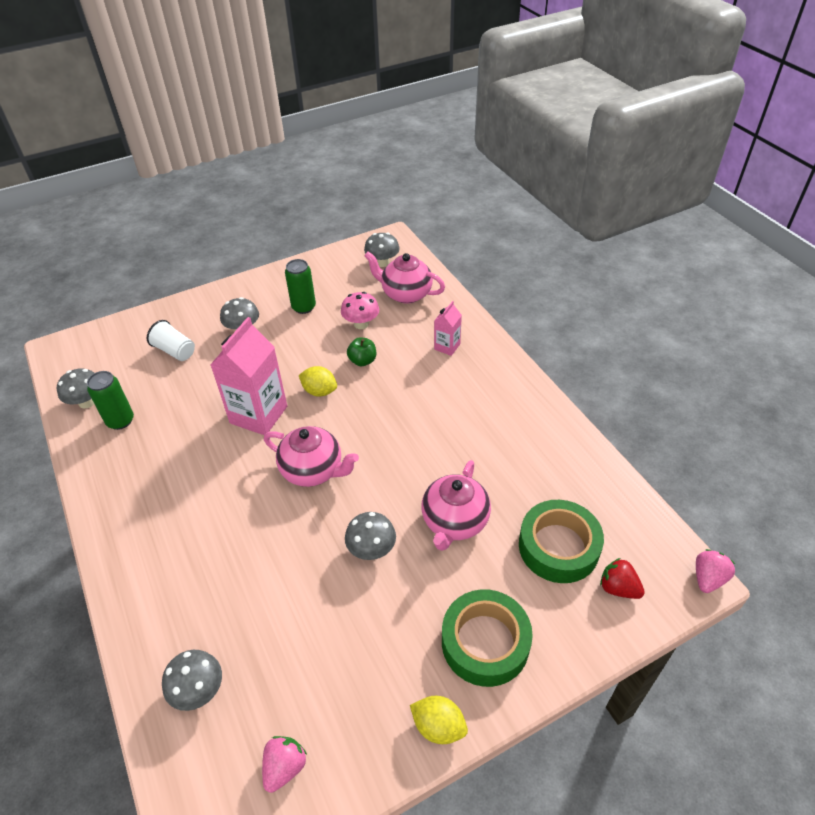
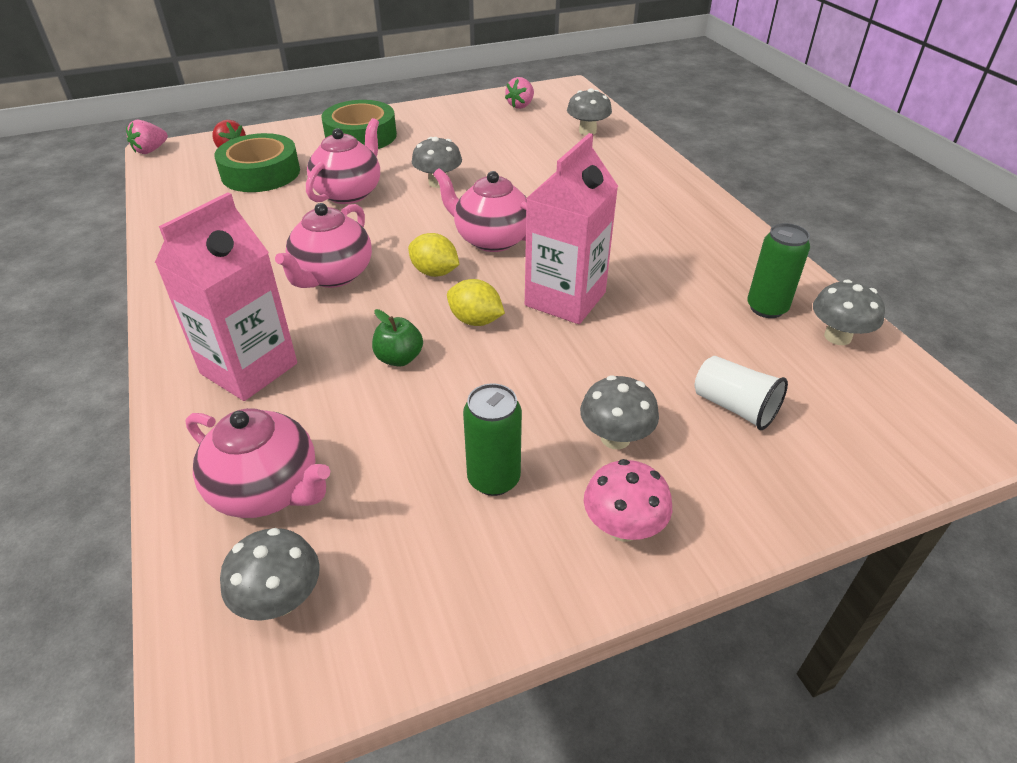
camera: 175 degrees left, 5 degrees down
(361, 324) = (383, 427): pink mushroom -> pink mushroom (623, 527)
(428, 419) = (332, 276): none -> pink teapot
(438, 726) = (413, 111): yellow lemon -> yellow lemon (434, 272)
(447, 346) = (249, 368): pink carton -> pink carton, size x1.99

